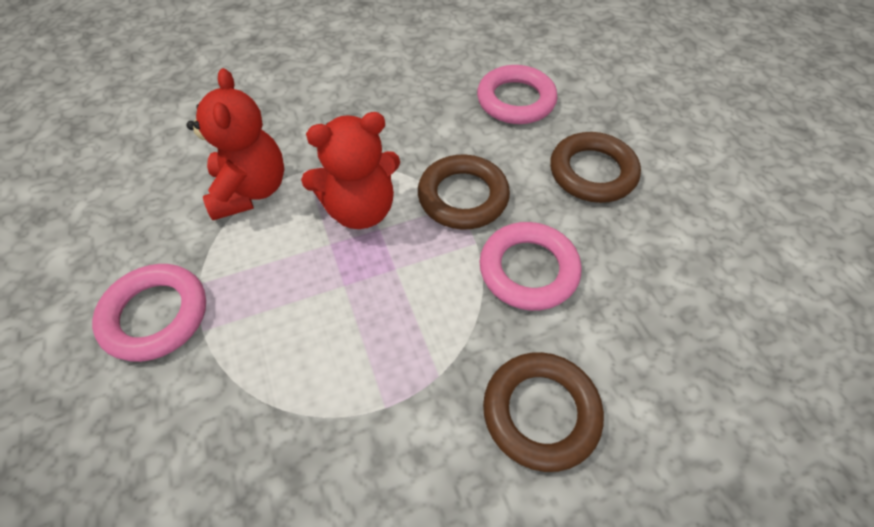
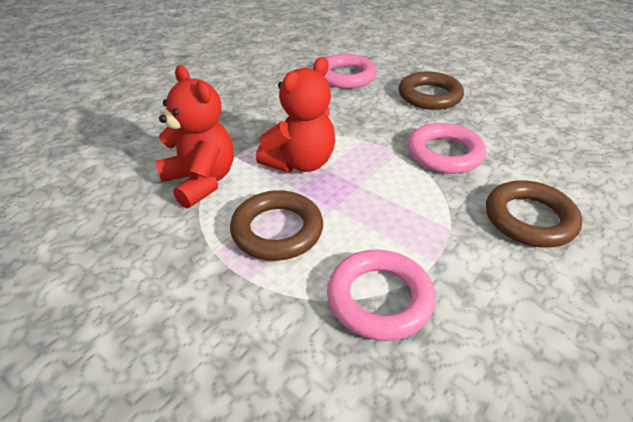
camera: 30 degrees left, 15 degrees down
(155, 315) = (196, 288): pink ring -> pink ring (379, 298)
(463, 197) = (364, 132): brown ring -> brown ring (277, 230)

